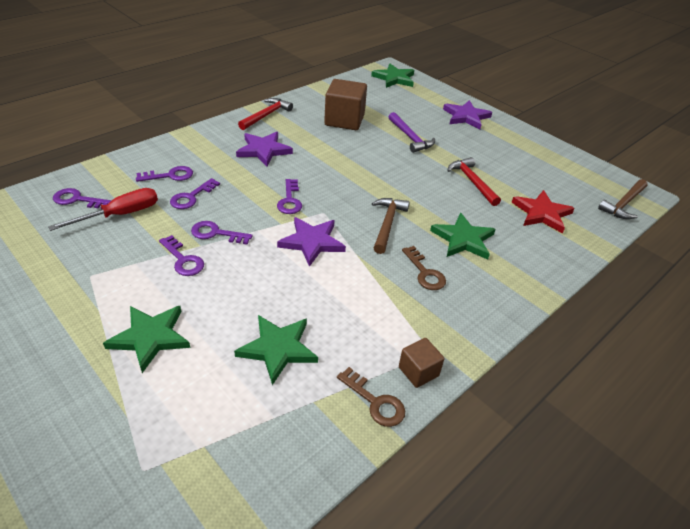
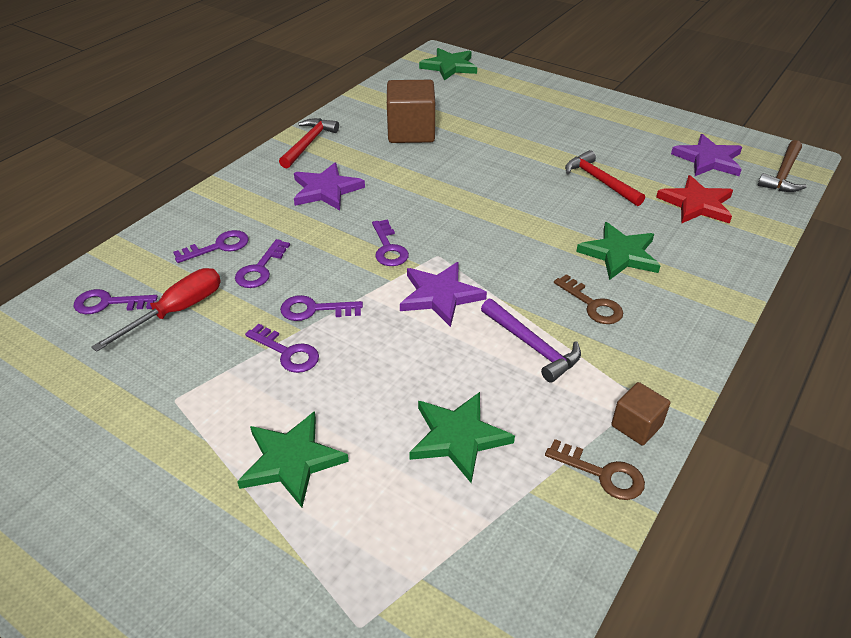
camera: 10 degrees left, 0 degrees up
(387, 224) = (522, 254): brown hammer -> none
(410, 137) = (502, 139): purple hammer -> purple hammer (532, 346)
(466, 117) = (558, 100): purple star -> purple star (708, 160)

